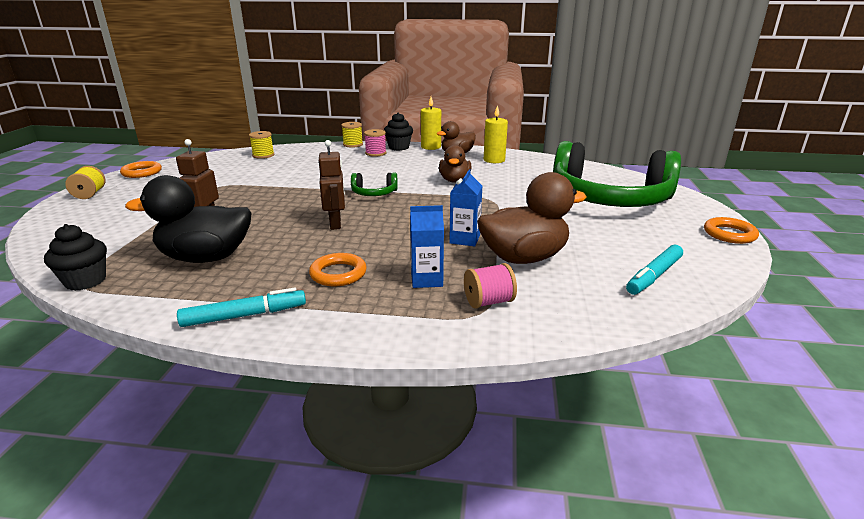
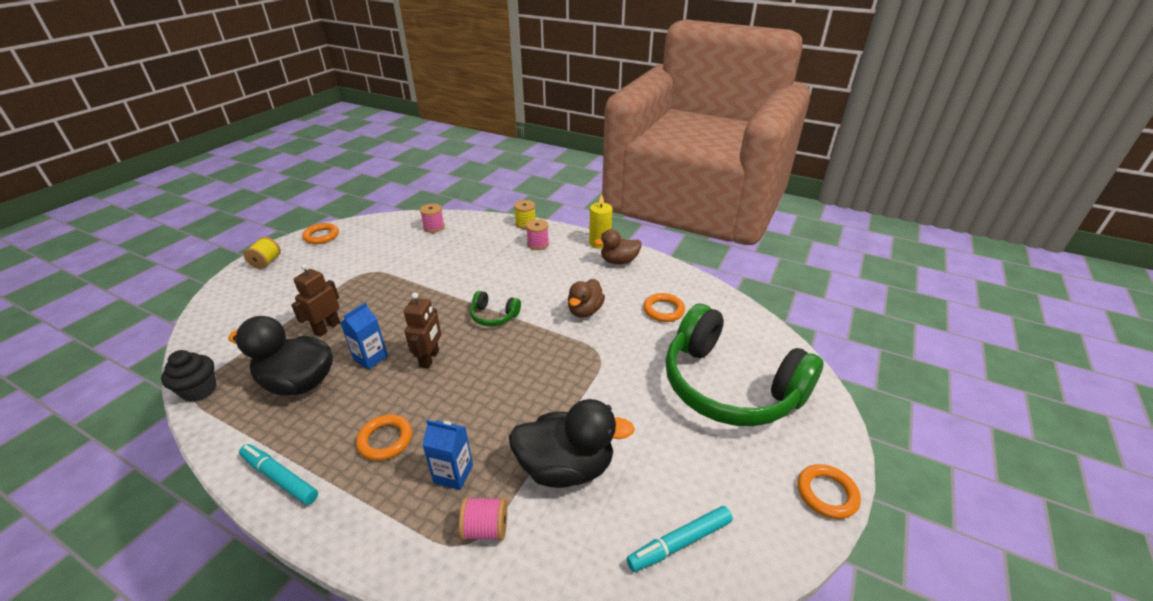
camera: 20 degrees right, 10 degrees up
(245, 315) = (280, 478): turquoise marker -> turquoise marker turned 150 degrees counterclockwise
(263, 155) = (434, 227): yellow spool -> pink spool
(399, 147) = (567, 237): black cupcake -> none
(464, 239) = (529, 418): blue carton -> blue carton (370, 358)
(494, 160) = (650, 281): yellow candle -> none
(519, 172) = (663, 310): none -> orange ring
(524, 258) = (566, 467): brown duck -> black duck

